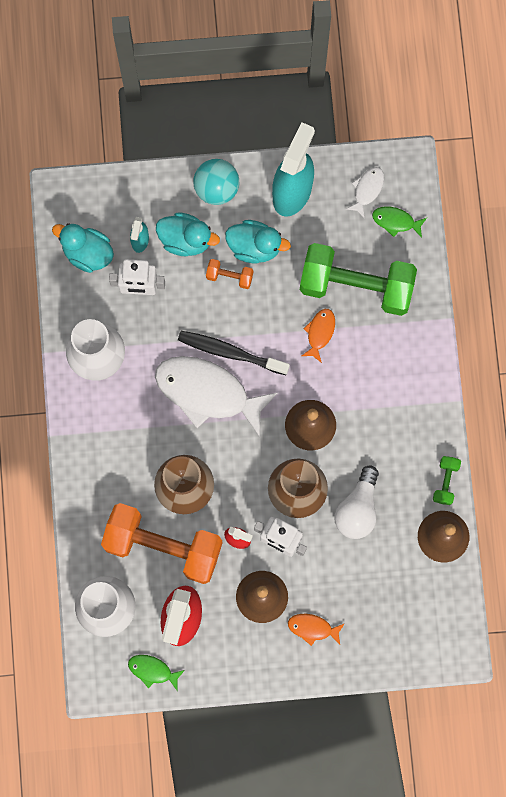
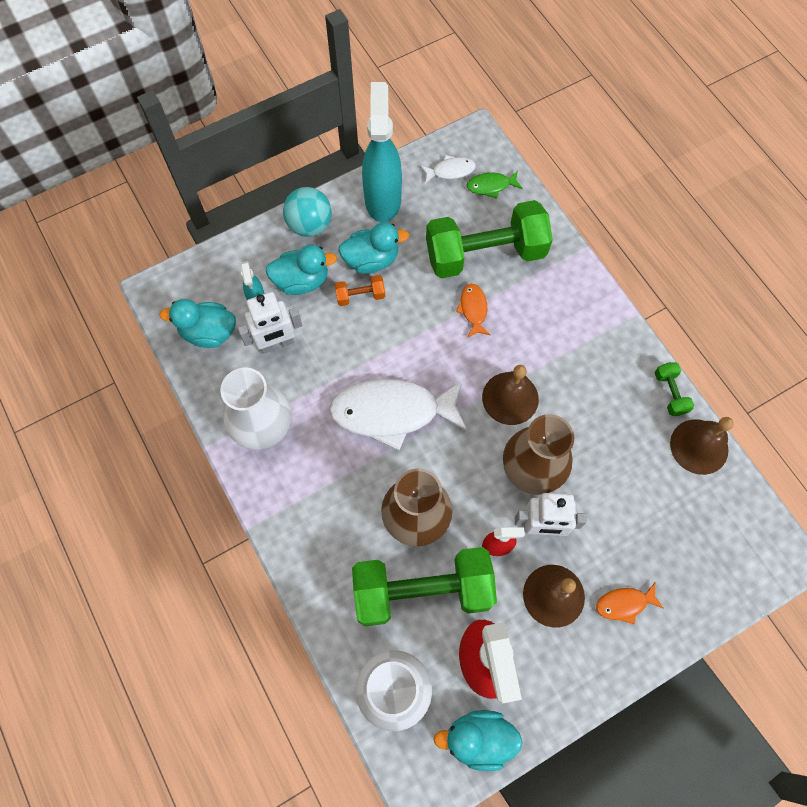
camera: 25 degrees left, 10 degrees down
(152, 670) = (478, 739): green fish -> turquoise duck
(163, 546) = (422, 591): orange dumbbell -> green dumbbell
(230, 352) = (395, 364): black toothbrush -> none
(358, 509) = (601, 458): white light bulb -> none
(367, 190) = (450, 171): white fish -> white fish turned 75 degrees clockwise

